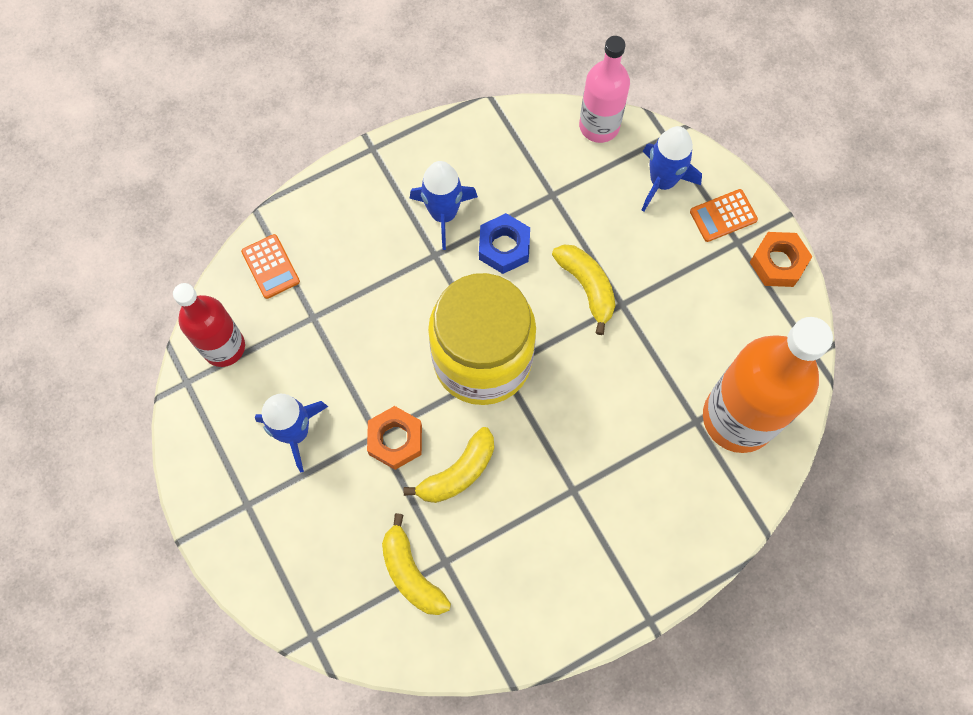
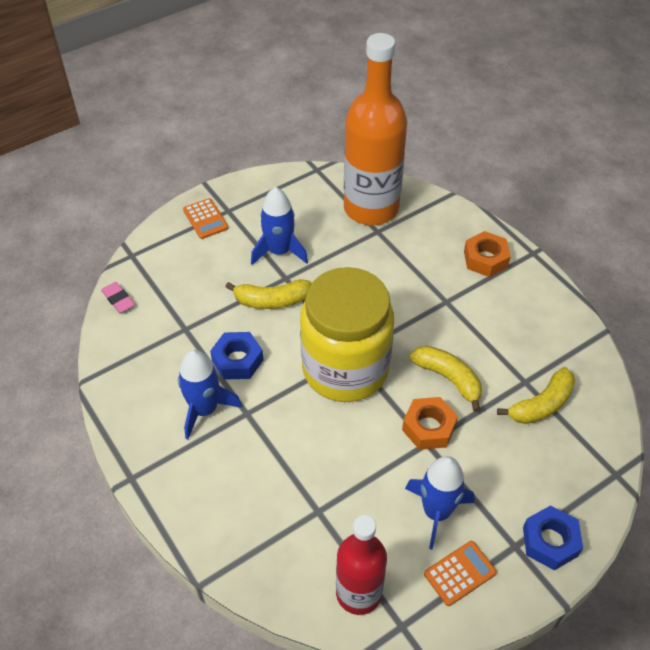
camera: 95 degrees left, 20 degrees down
(246, 542) = (550, 541): none -> blue nut
(270, 267) = (266, 559): orange calculator -> orange calculator (460, 573)
(587, 287) = (272, 300): yellow banana -> yellow banana turned 150 degrees counterclockwise
(599, 126) = (118, 299): pink bottle -> pink eraser
(662, 181) = (174, 256): blue rocket -> blue rocket (279, 251)
(778, 263) = (245, 188): orange nut -> orange nut (485, 259)

